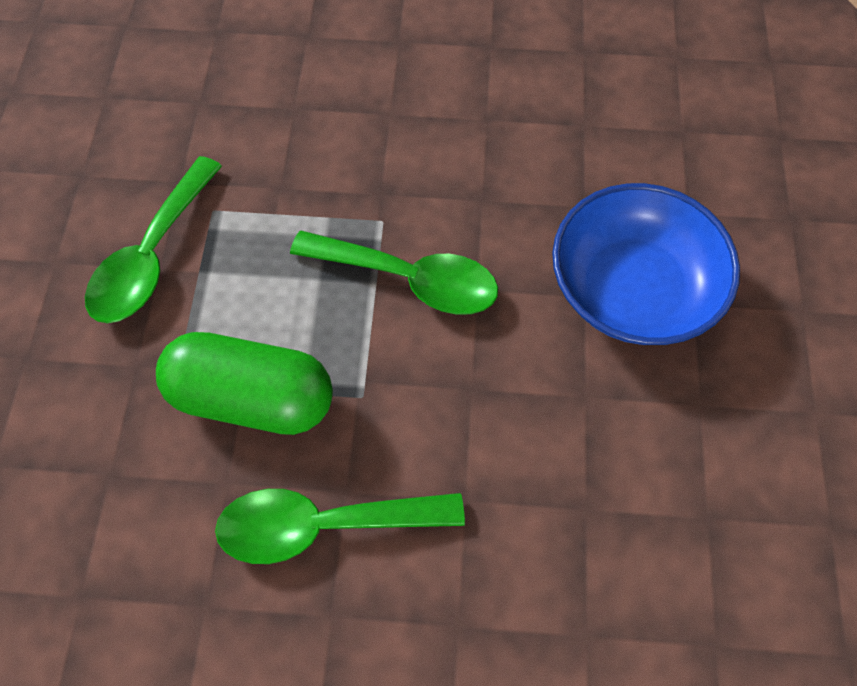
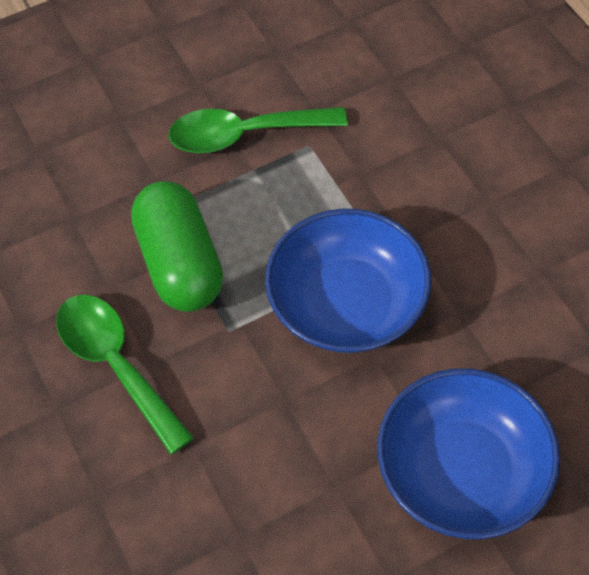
camera: 60 degrees right, 5 degrees down
(408, 279) = (347, 303): green spoon -> blue bowl

